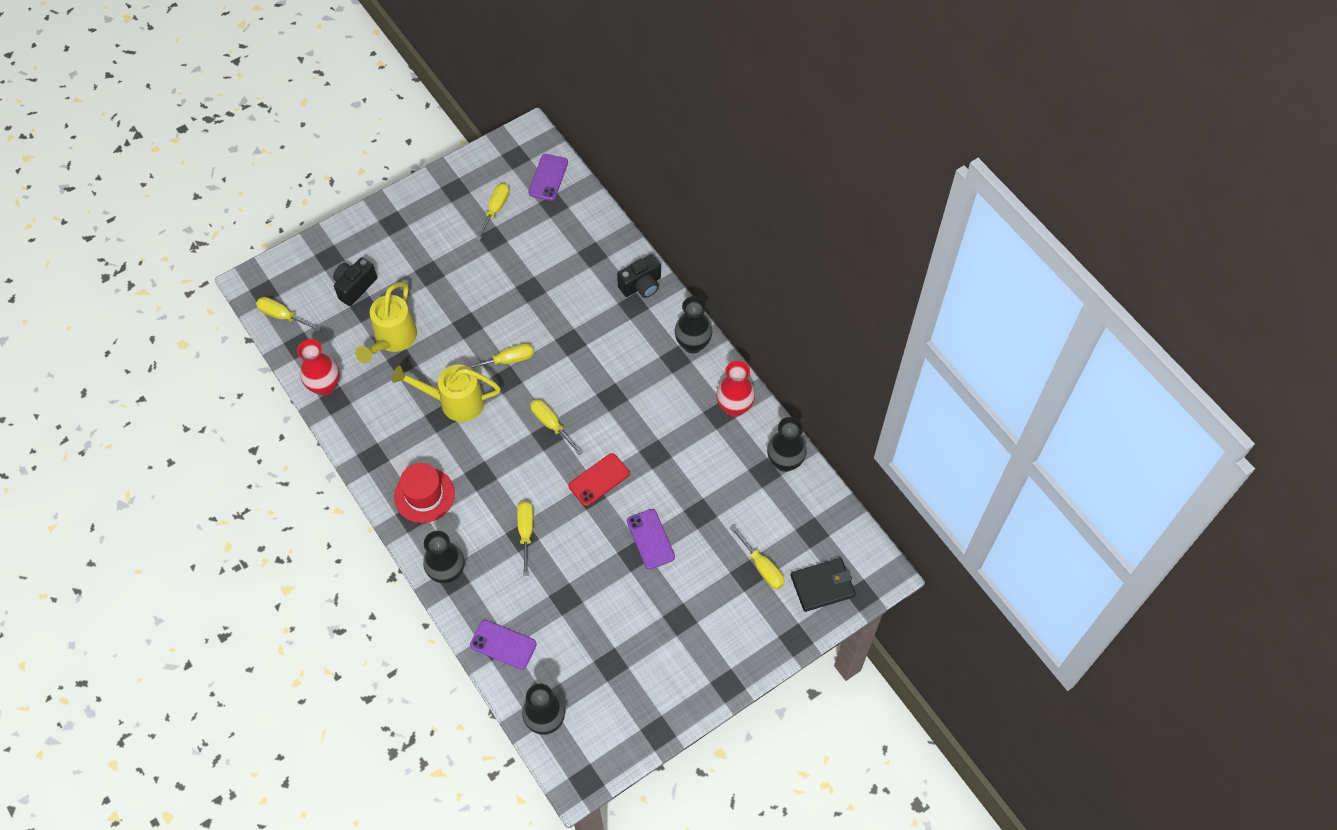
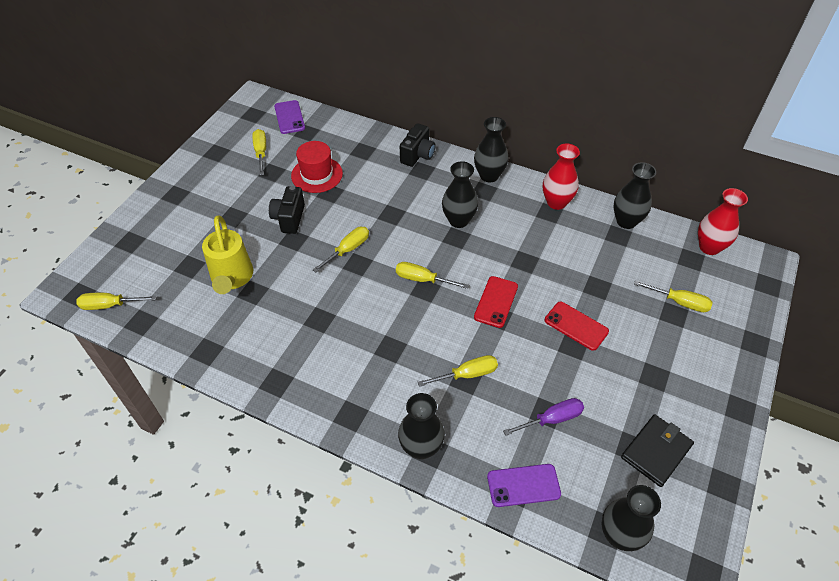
camera: 30 degrees left, 10 degrees down
(325, 386) = (189, 344): red vase -> red vase (709, 247)
(355, 287) = (169, 253): black camera -> black camera (289, 218)
(424, 495) = (349, 390): red hat -> red hat (317, 175)
(455, 402) = (324, 301): yellow watering can -> none
(526, 532) = (467, 374): yellow screwdriver -> yellow screwdriver turned 105 degrees clockwise
(565, 607) = (552, 419): none -> purple screwdriver
(627, 380) = (458, 220): none -> black vase
(650, 539) = (576, 326): purple phone -> red phone
(822, 586) = (735, 292): black wallet -> black wallet (656, 451)

